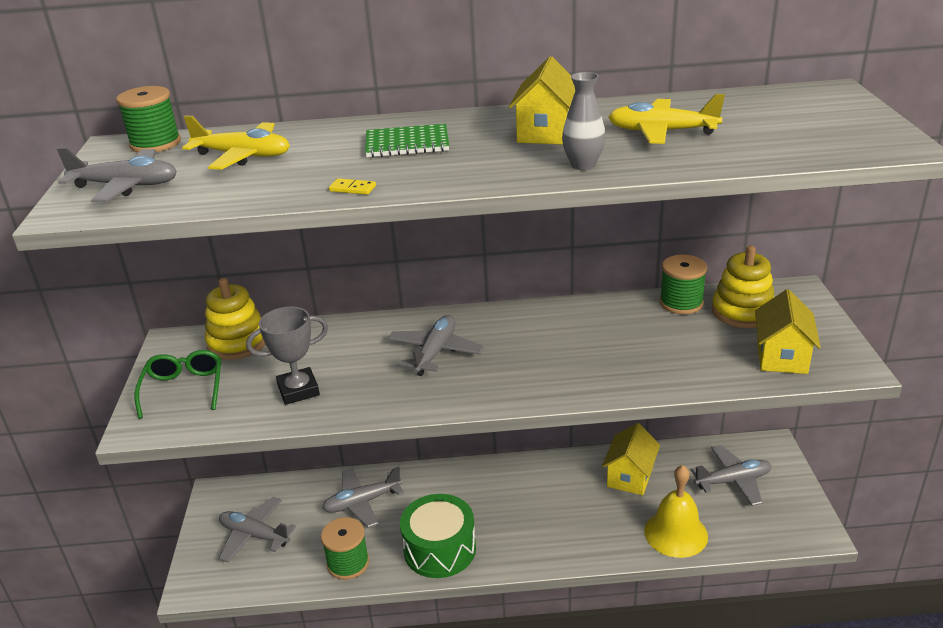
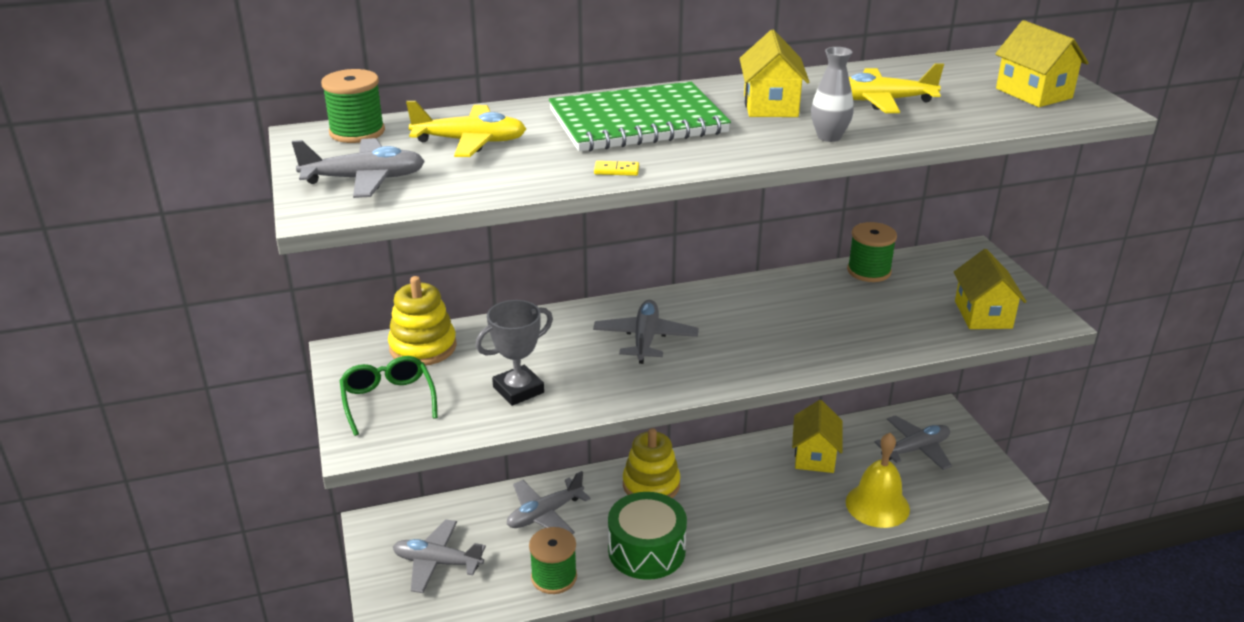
camera: 15 degrees left, 0 degrees up
(407, 144) = (637, 122): green notebook -> green notebook, size x1.84
(742, 311) = (930, 275): yellow stacking toy -> yellow stacking toy (651, 485)
(831, 129) = (1033, 93): none -> yellow house

